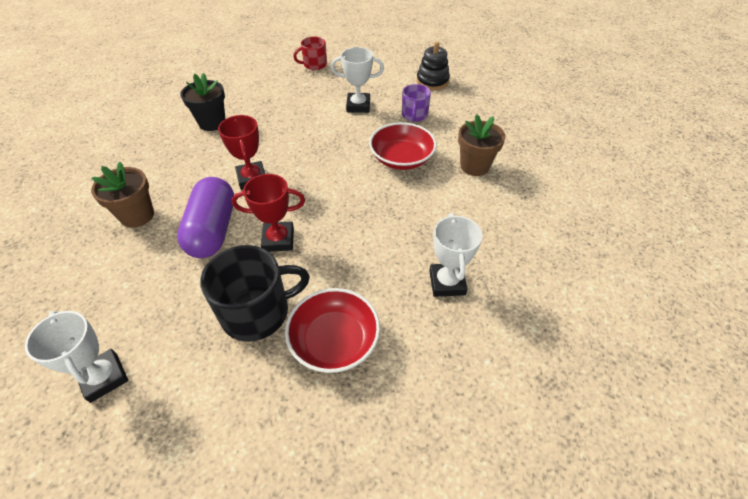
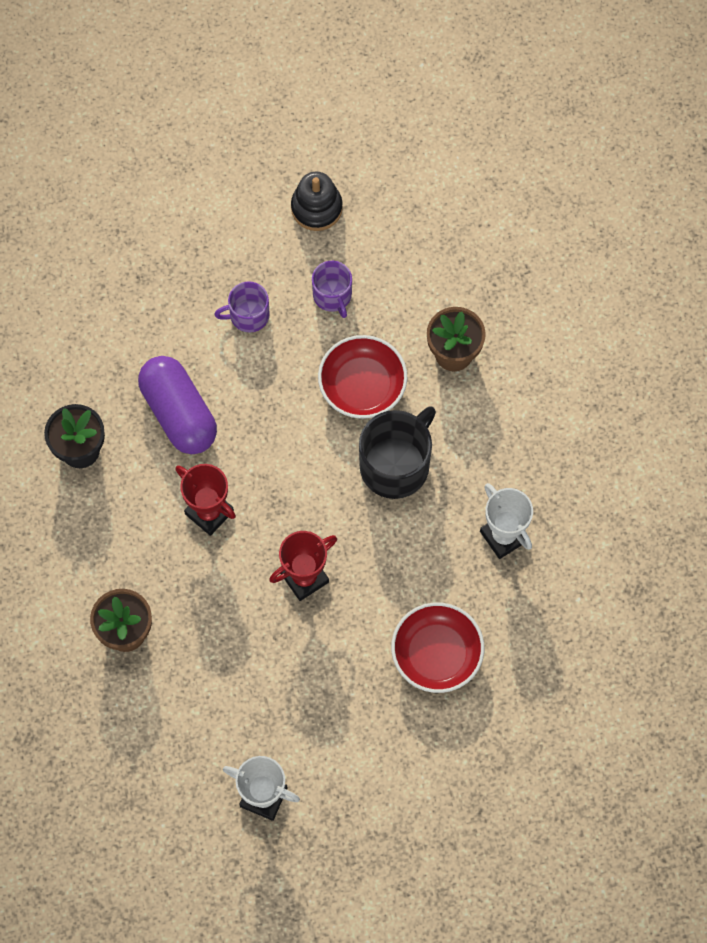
camera: 30 degrees left, 20 degrees up
(213, 230) = (226, 604): purple capsule -> purple capsule (179, 413)
(257, 312) = (346, 666): black mug -> black mug (396, 464)
(314, 64) = (124, 255): red mug -> none
(358, 106) = (248, 315): white trophy -> purple mug

